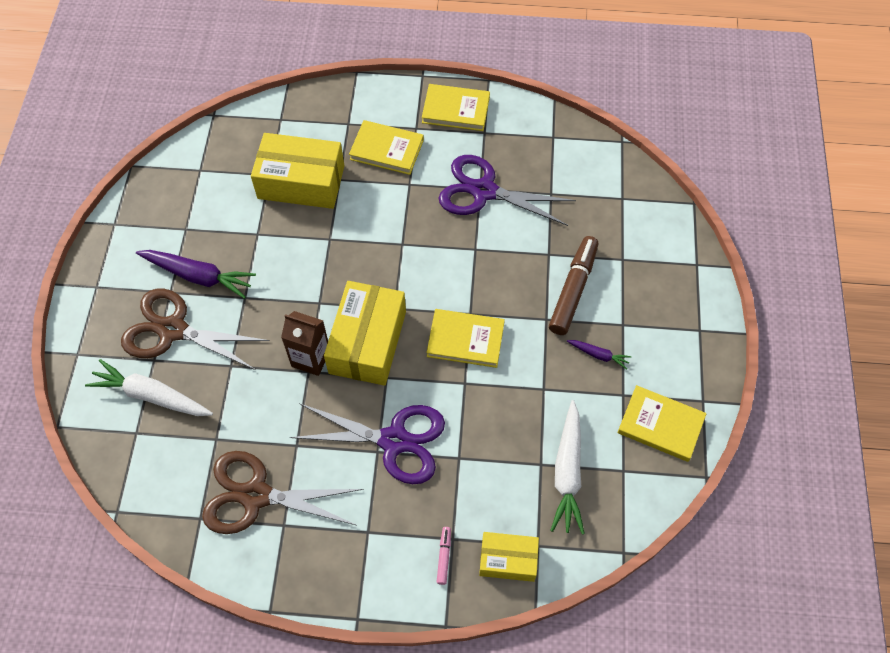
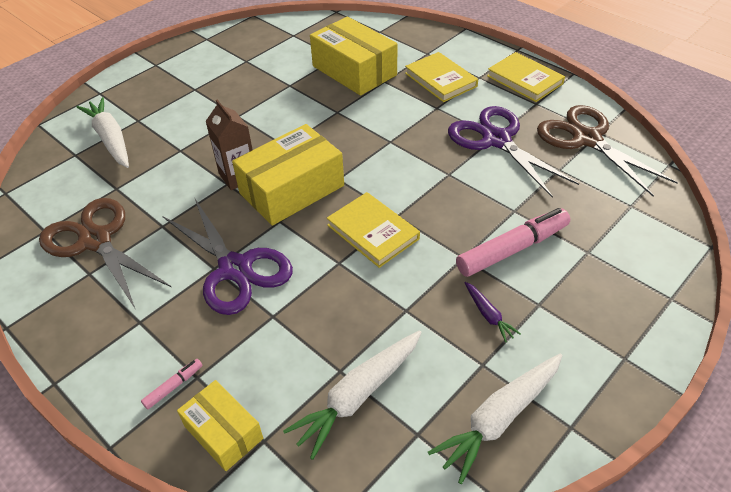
camera: 40 degrees right, 15 degrees down
(173, 330) = (170, 110): brown scissors -> brown scissors (587, 139)
(198, 276) = (222, 89): purple carrot -> none
(573, 290) = (512, 249): brown marker -> pink marker
(660, 425) = (499, 418): yellow book -> white carrot

